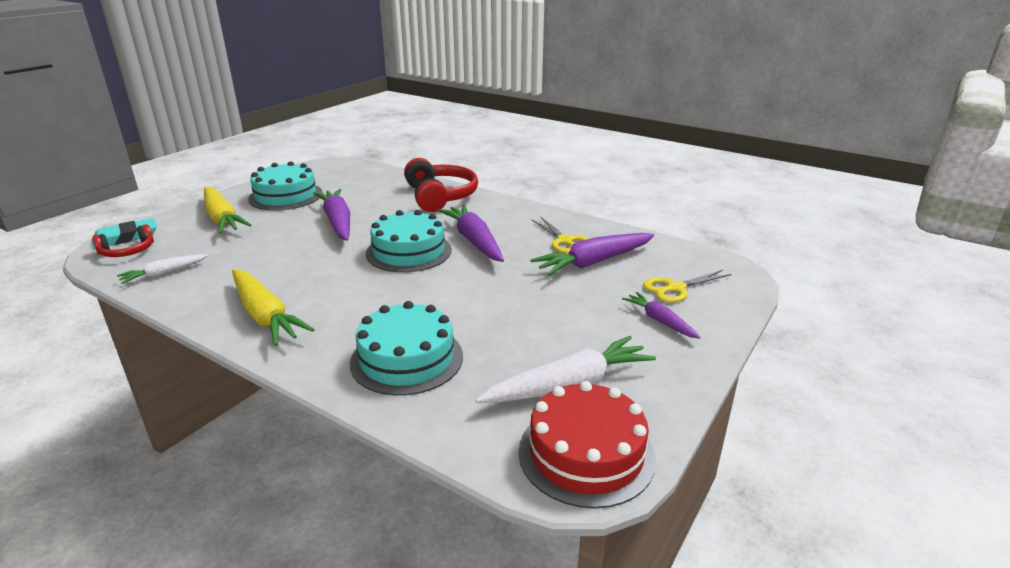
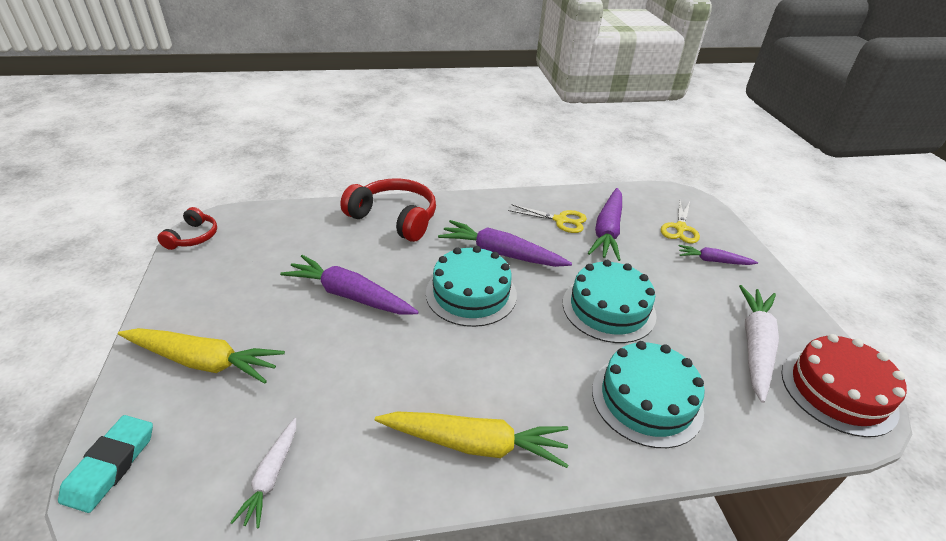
camera: 45 degrees left, 10 degrees up
(127, 251) = (156, 482): red headphones -> red headphones (193, 237)
(286, 196) = (230, 291): turquoise cake -> turquoise cake (608, 308)

